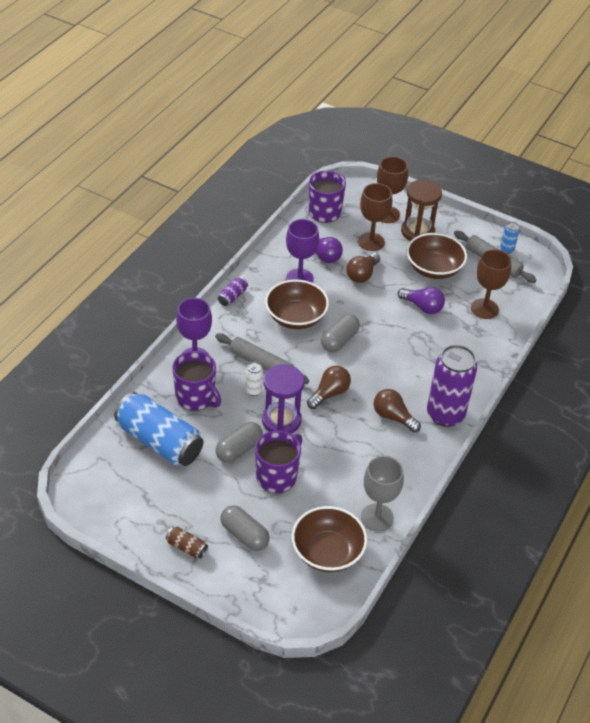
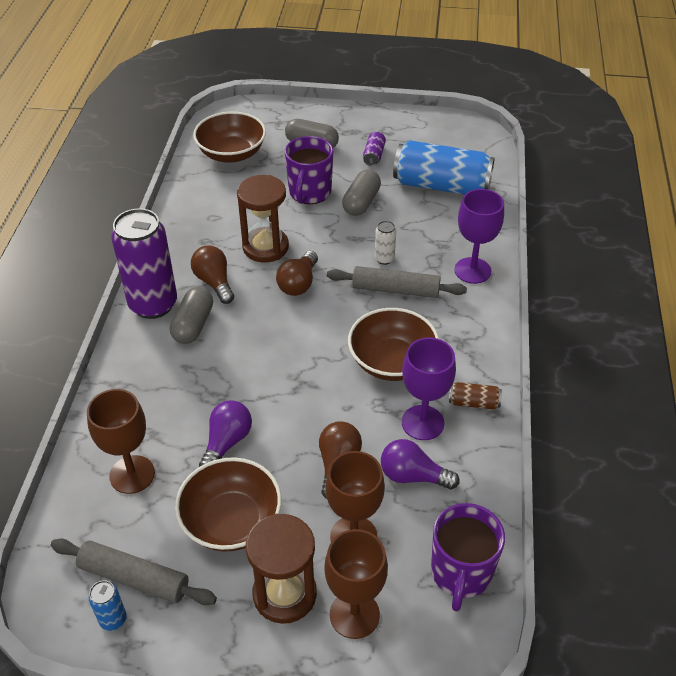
camera: 160 degrees right, 0 degrees up
(186, 547) = (355, 124): brown can -> brown can (473, 403)
(196, 398) = (439, 233): purple mug -> none
(232, 297) = (490, 361): purple can -> purple can (374, 155)
(281, 420) = (336, 240): purple hourglass -> none
(339, 340) = (319, 350): grey capsule -> grey capsule (193, 325)
(340, 434) = (265, 247): none -> brown hourglass
(377, 517) = (196, 190): grey goblet -> none
(393, 417) = (214, 282): brown light bulb -> brown light bulb turned 135 degrees counterclockwise
(422, 307) = (227, 442): purple light bulb -> purple light bulb turned 105 degrees clockwise

